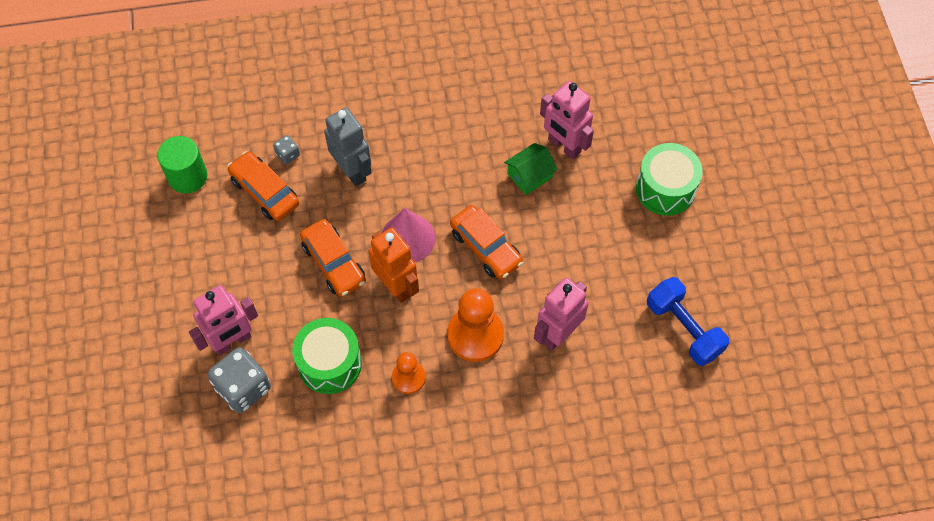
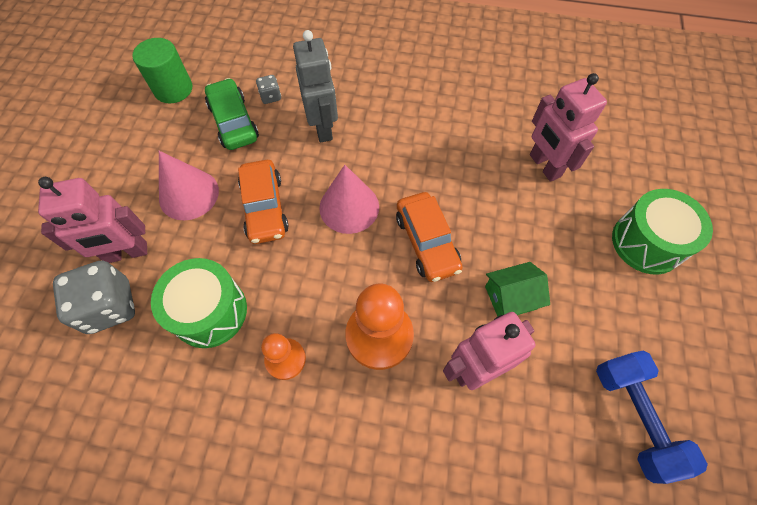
camera: 20 degrees right, 0 degrees up
(259, 273) = (189, 194): none -> pink cone
(265, 192) = (233, 122): orange car -> green car
(396, 286) = (316, 252): orange robot -> none
(529, 175) = (499, 184): green house -> green house (511, 297)

